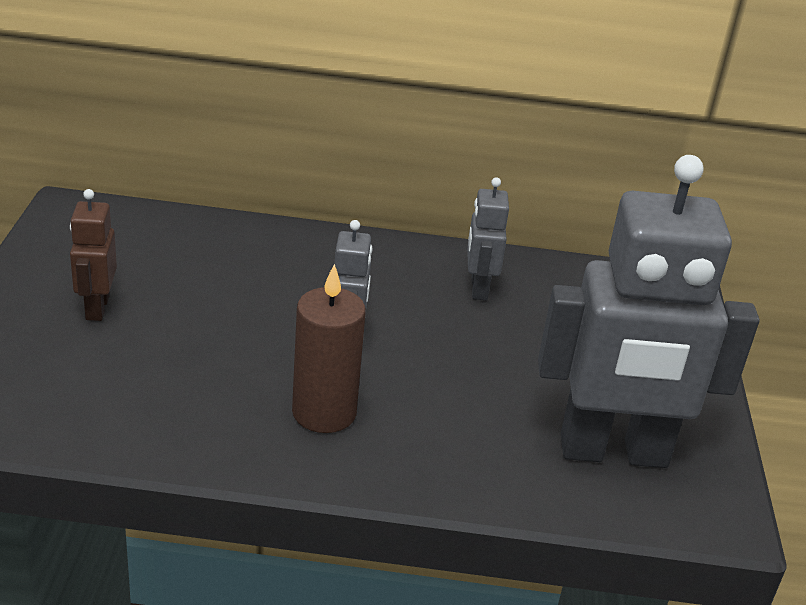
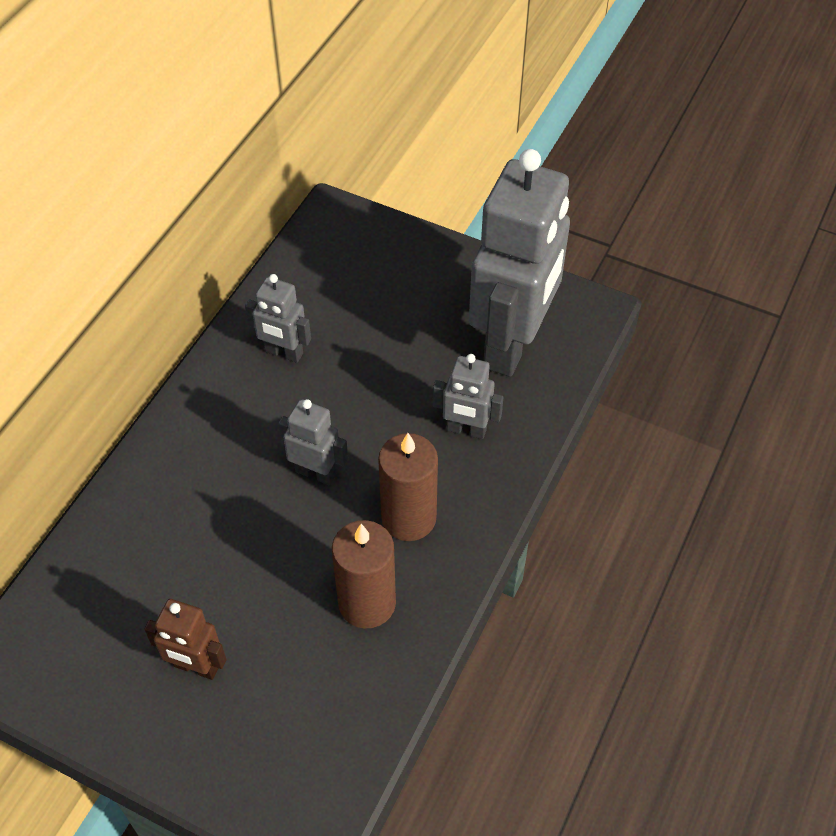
camera: 65 degrees left, 20 degrees up
(205, 402) = (367, 603): none -> brown candle
(465, 436) = (466, 430): none -> grey robot

